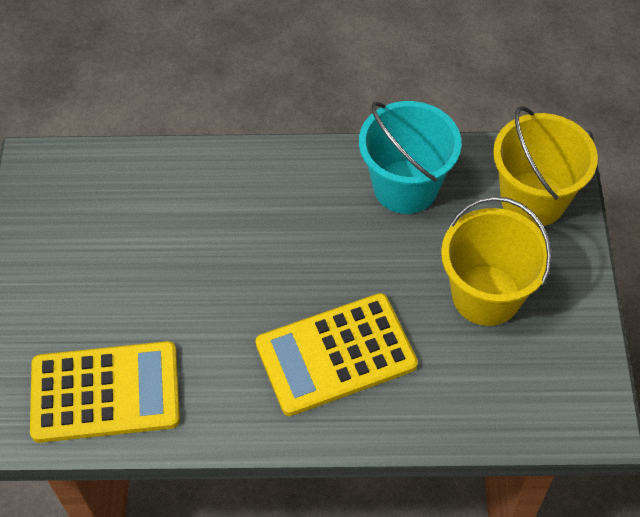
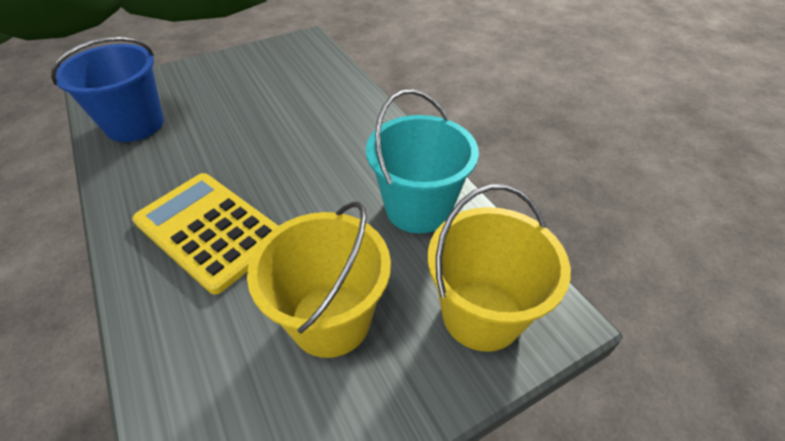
camera: 60 degrees right, 10 degrees down
(105, 392) = (135, 124): yellow calculator -> blue bucket

